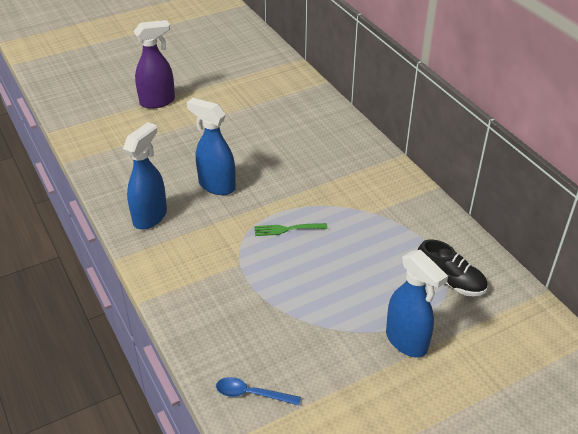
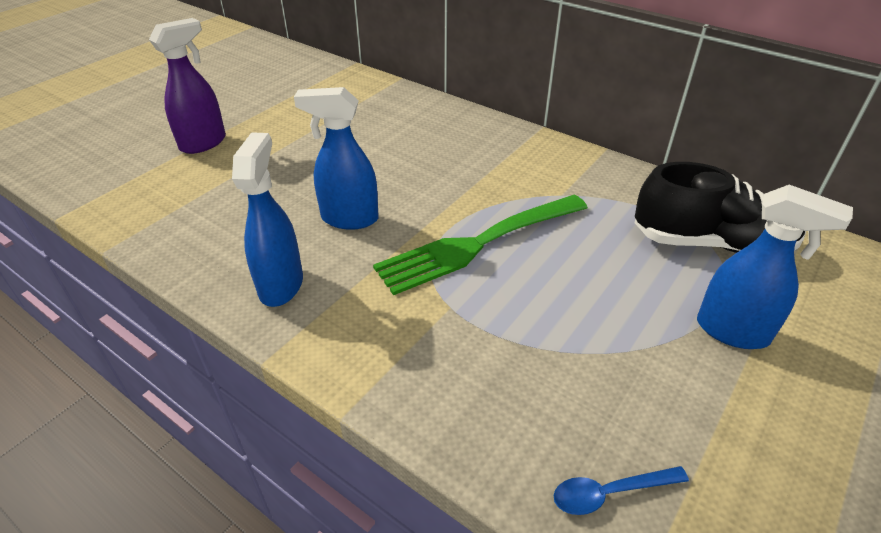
camera: 25 degrees left, 0 degrees up
(287, 229) = (479, 243): green fork -> green fork, size x2.33
(450, 281) = (711, 243): black shoe -> black shoe, size x1.62

